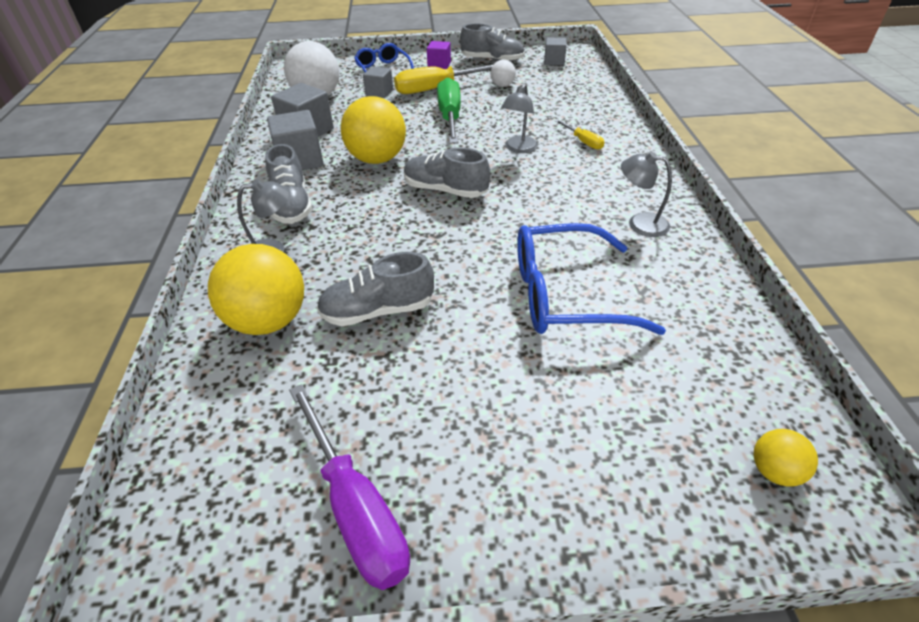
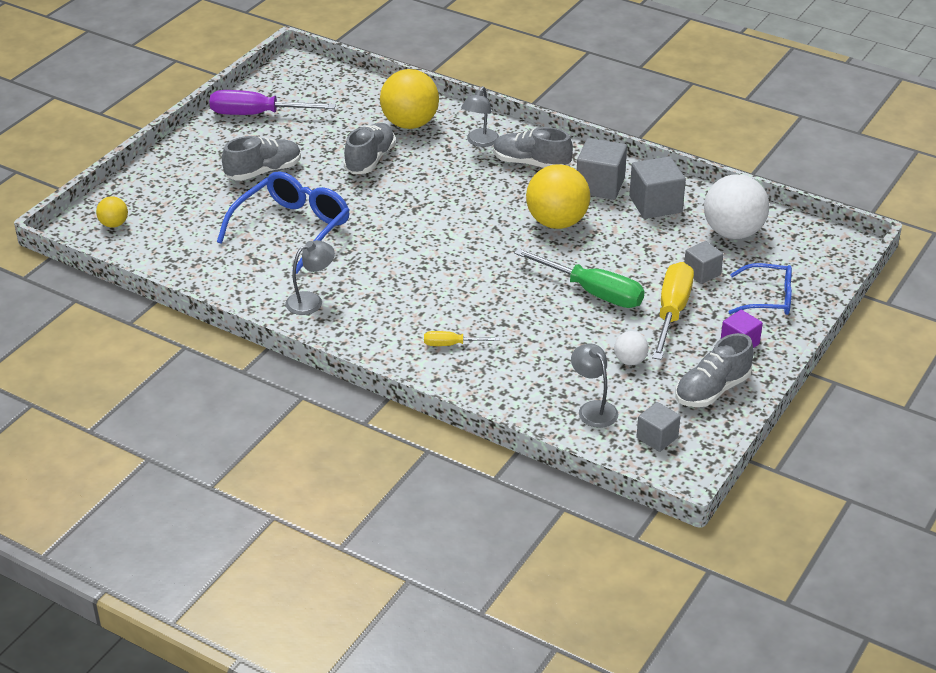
camera: 125 degrees right, 5 degrees down
(445, 190) = (466, 235): grey shoe -> grey shoe (263, 172)
(518, 148) = (485, 302): grey lamp -> grey lamp (593, 409)

